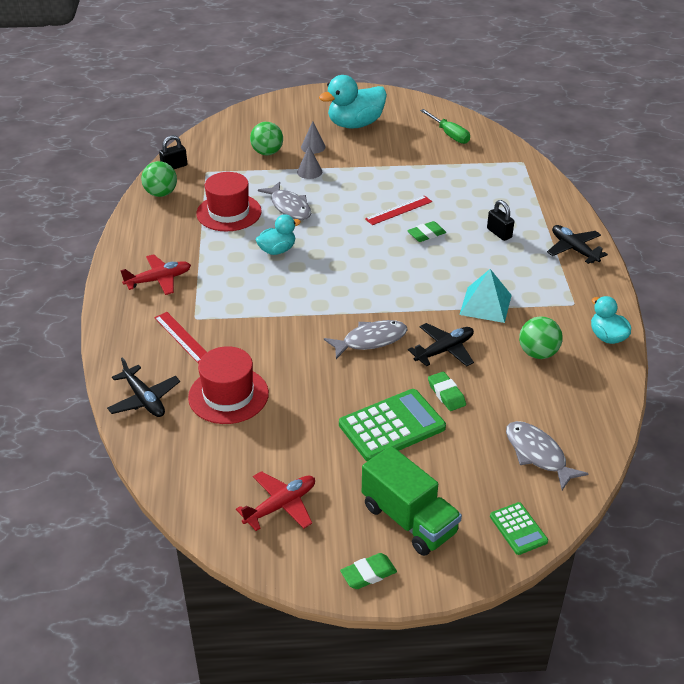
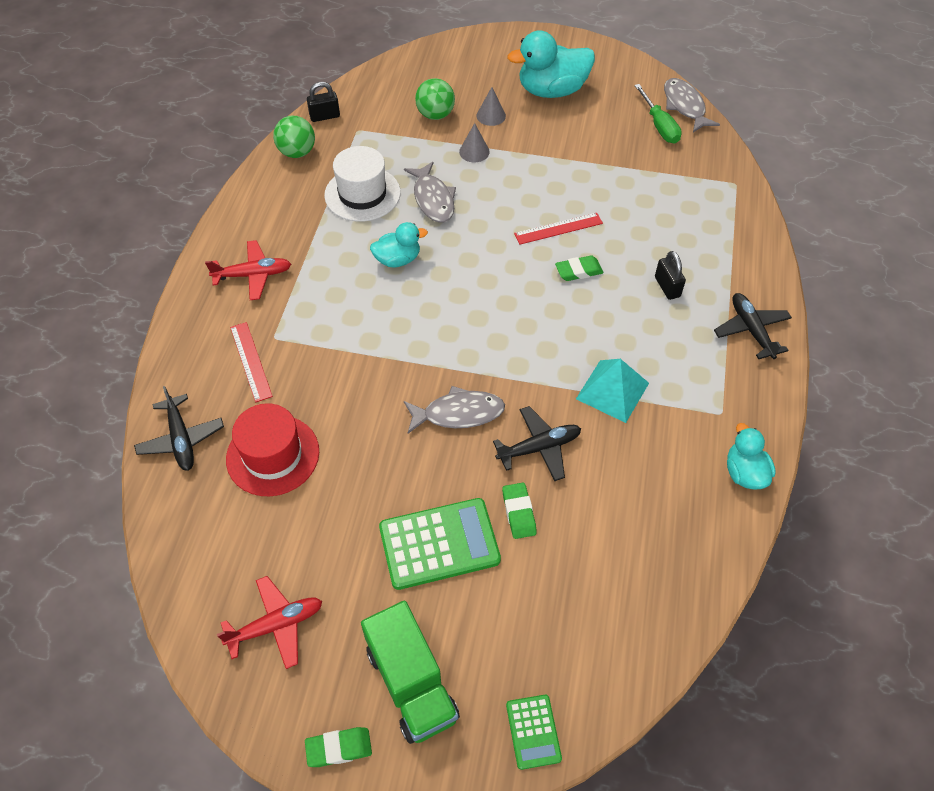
camera: 15 degrees right, 15 degrees up
(229, 212) = (362, 194): red hat -> white hat
(538, 353) = (650, 478): green ball -> none
(538, 454) = (596, 628): grey fish -> grey fish (685, 106)

